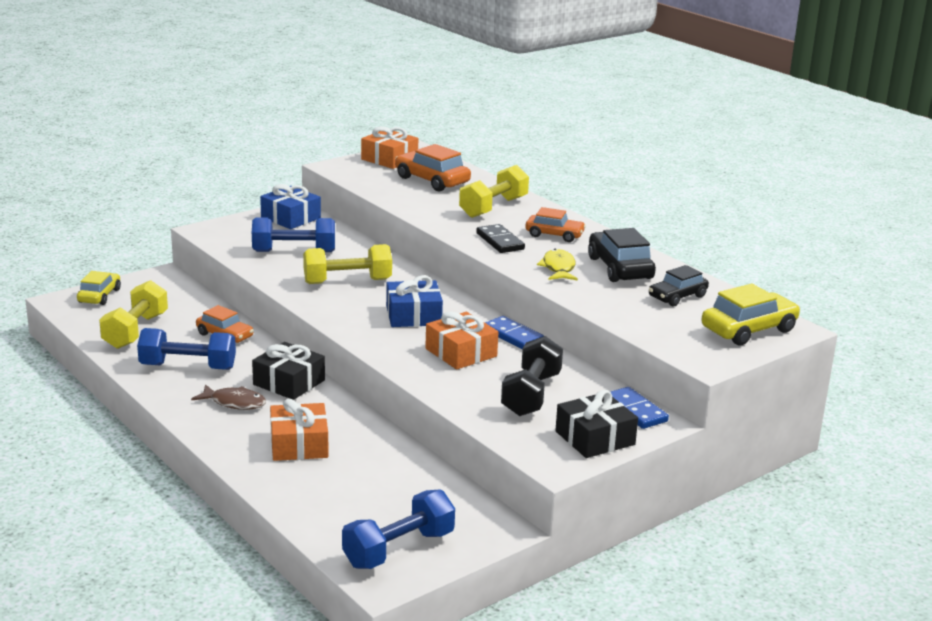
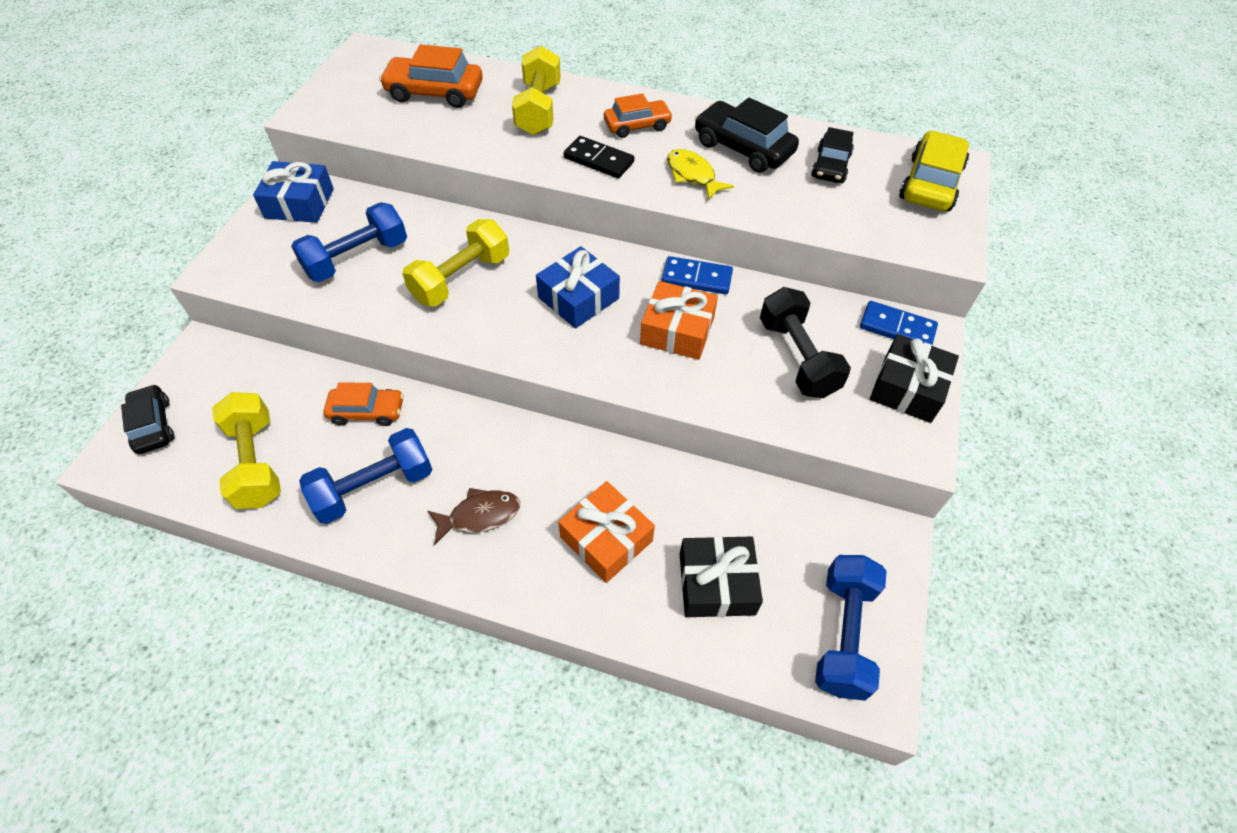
camera: 35 degrees left, 30 degrees up
(99, 296) = (153, 425): yellow car -> black car
(289, 382) = (505, 447): black gift -> black gift (716, 583)
(389, 159) = (355, 76): orange gift -> none

